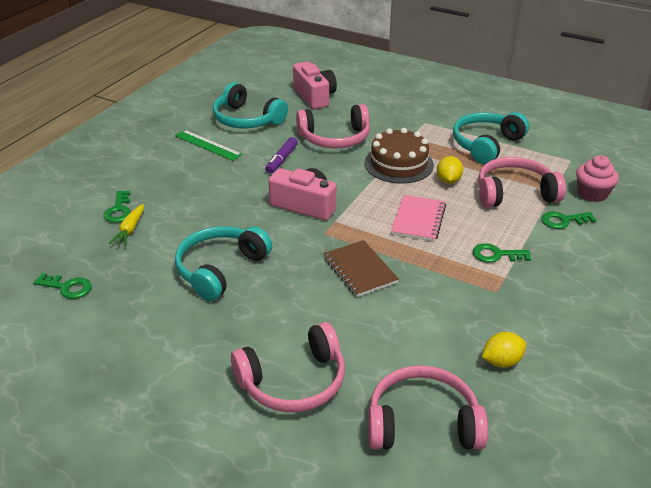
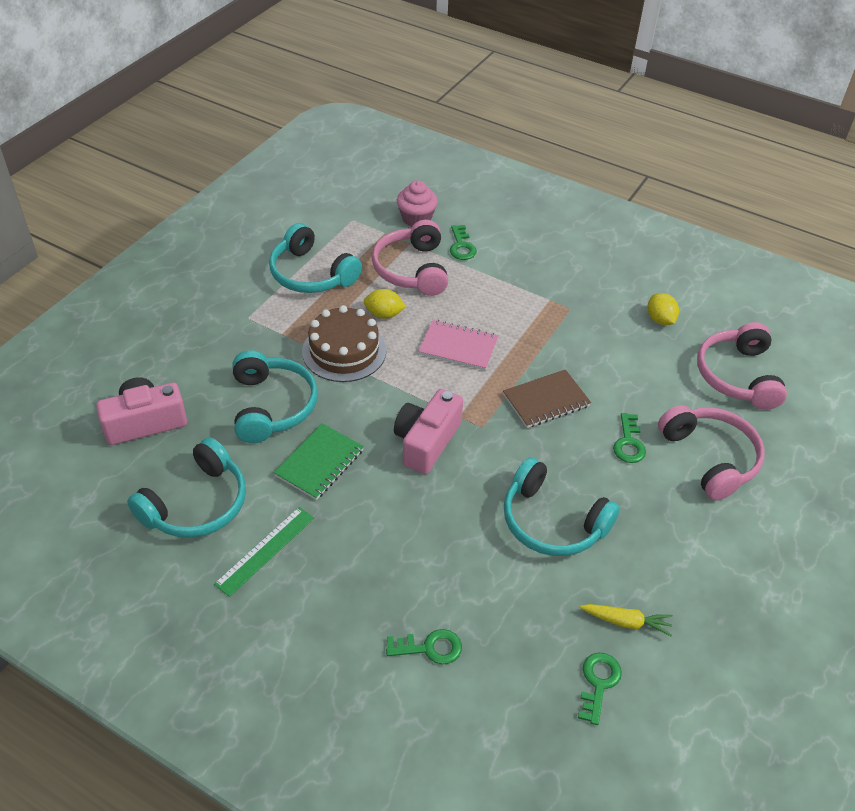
camera: 90 degrees left, 10 degrees up
(130, 230) = (477, 627): yellow carrot -> yellow carrot (627, 622)
(281, 160) = (319, 463): purple marker -> green notebook
(335, 138) = (272, 406): pink headphones -> turquoise headphones
(496, 255) = (516, 299): green key -> green key (628, 443)

